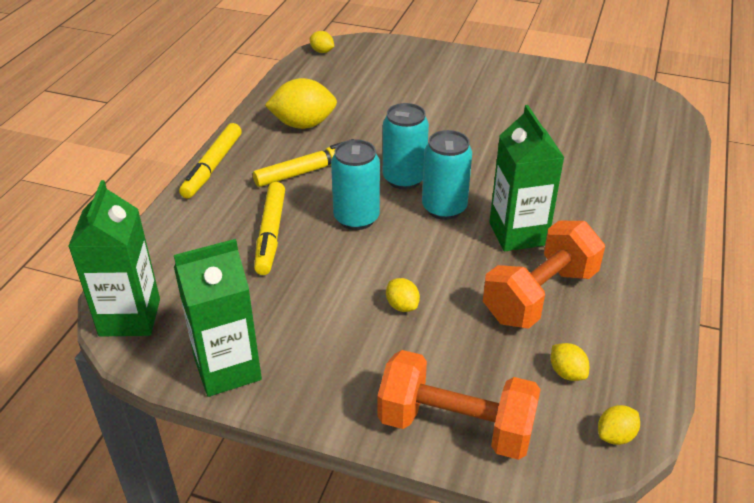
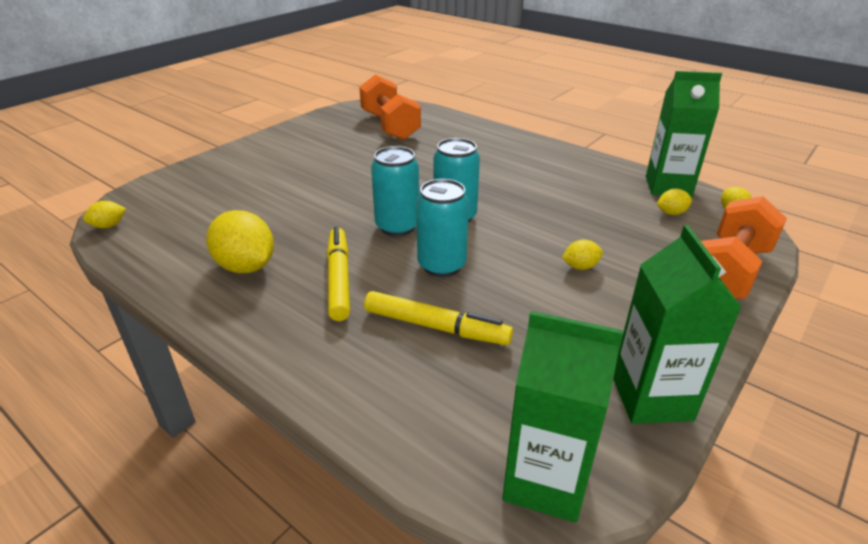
camera: 70 degrees left, 5 degrees down
(213, 167) = (269, 353): yellow marker -> none
(303, 124) = (246, 267): yellow lemon -> yellow lemon turned 60 degrees counterclockwise
(518, 234) = (508, 193): green carton -> green carton (668, 187)
(539, 295) = (585, 202): orange dumbbell -> orange dumbbell (390, 126)

